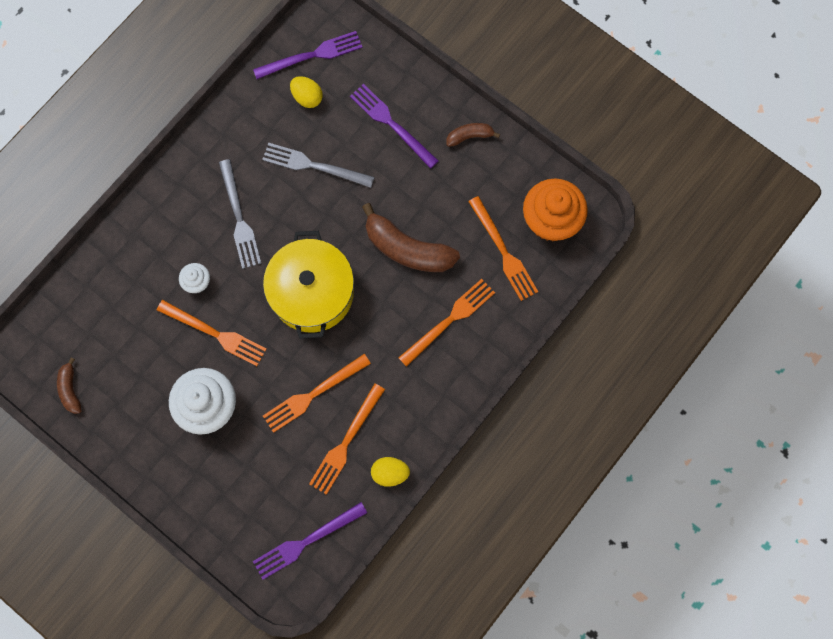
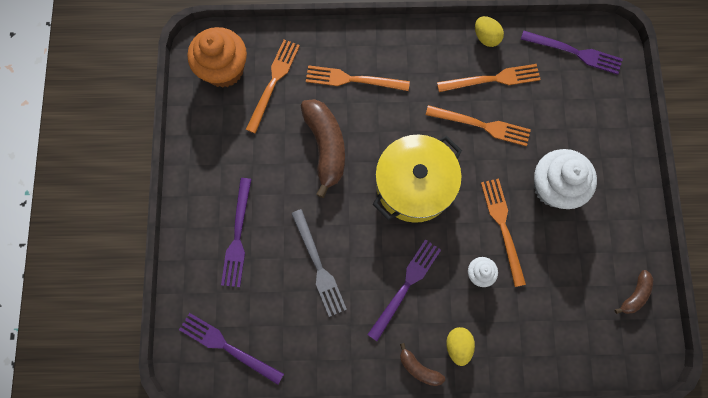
camera: 130 degrees left, 0 degrees up
(239, 217) = (405, 286): grey fork -> purple fork
(307, 97) = (267, 319): yellow egg -> yellow egg (458, 345)
(470, 136) = (202, 172): brown banana -> brown banana (418, 368)

